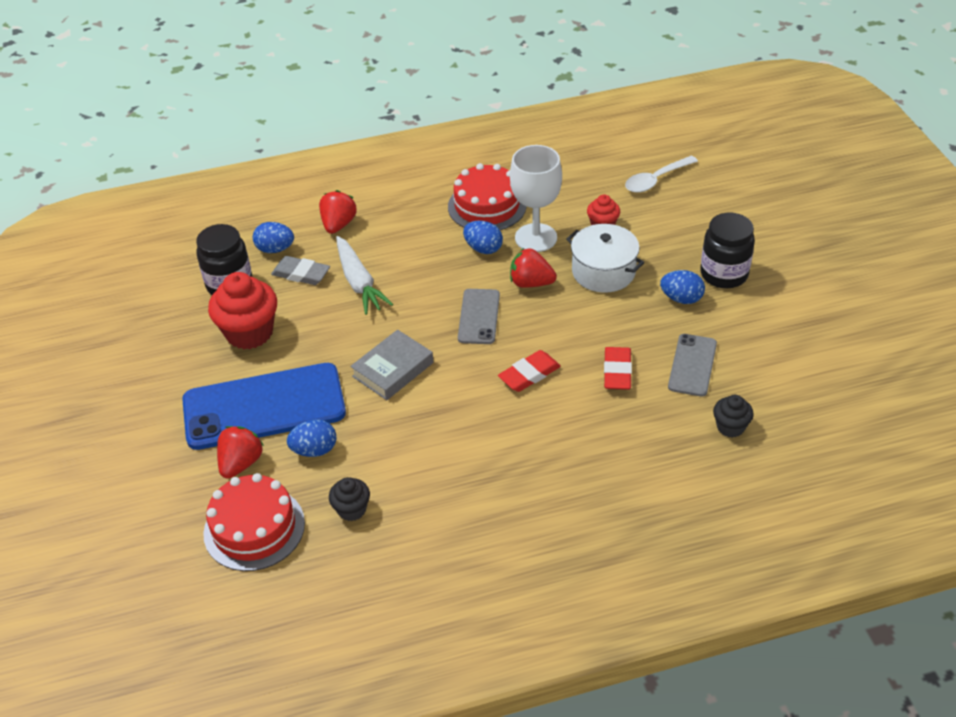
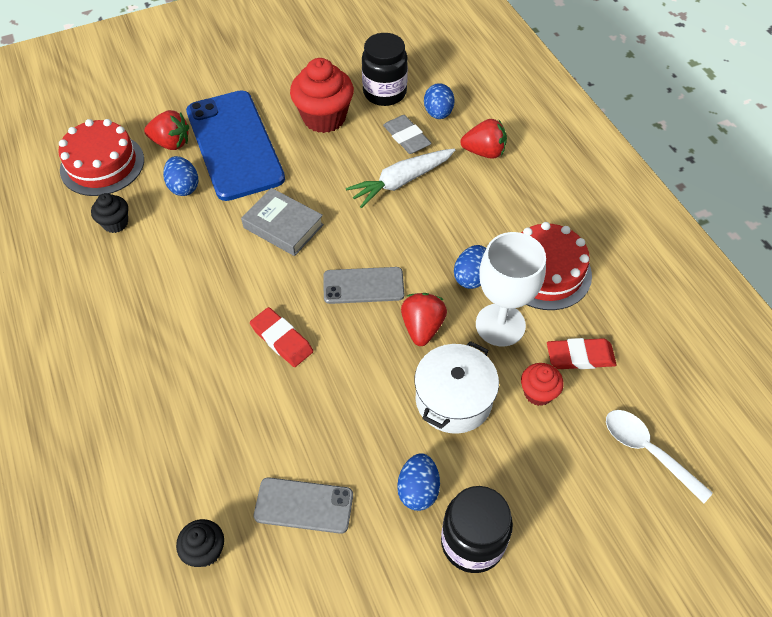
camera: 80 degrees right, 10 degrees up
(301, 274) = (406, 137): grey eraser -> grey eraser turned 45 degrees counterclockwise
(617, 371) = (289, 424): red eraser -> red eraser (580, 356)

